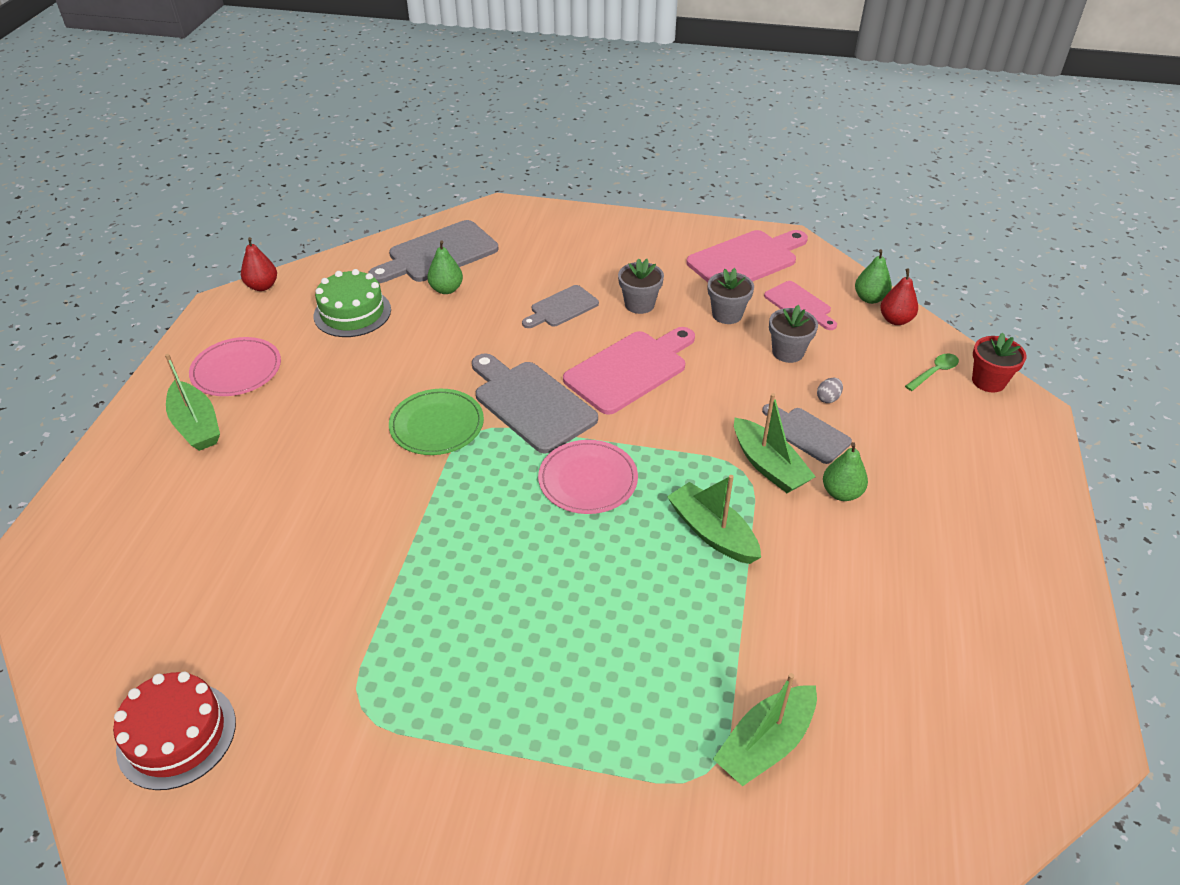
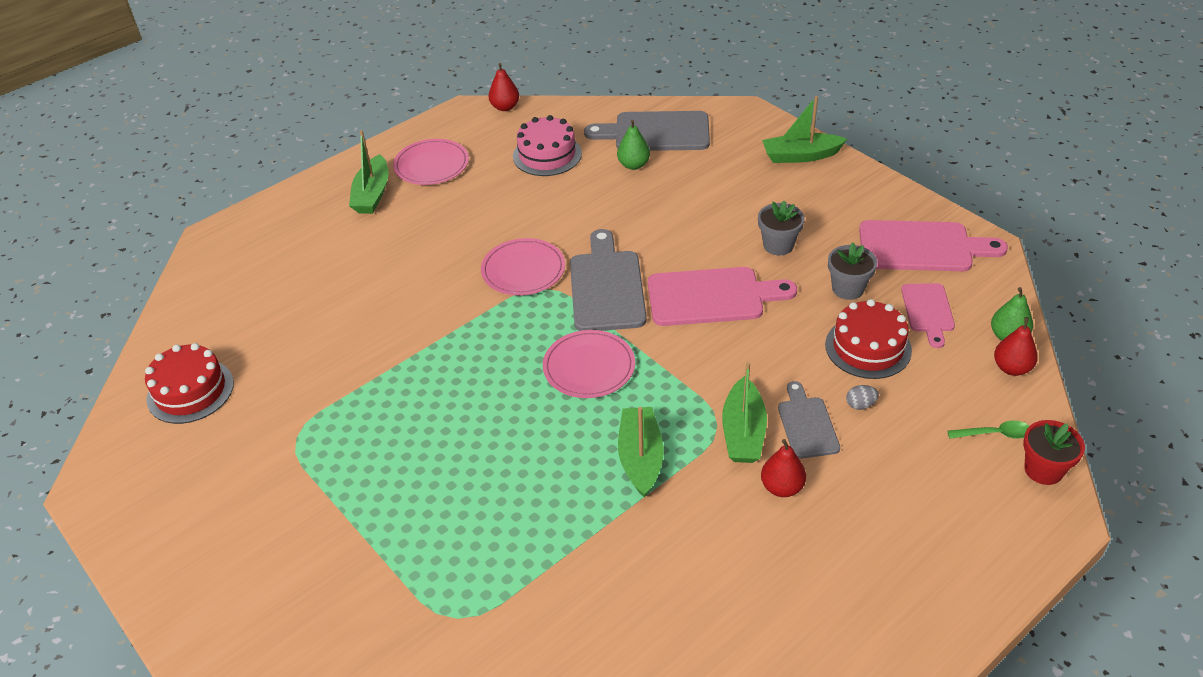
camera: 40 degrees right, 0 degrees up
(352, 313) = (547, 155): green cake -> pink cake
(437, 425) = (523, 270): green plate -> pink plate
(561, 308) = (709, 220): grey cutting board -> none
(765, 744) = (517, 627): green boat -> green boat (800, 156)
(788, 352) = (868, 347): grey flower pot -> red cake
(841, 493) = (782, 487): green pear -> red pear

